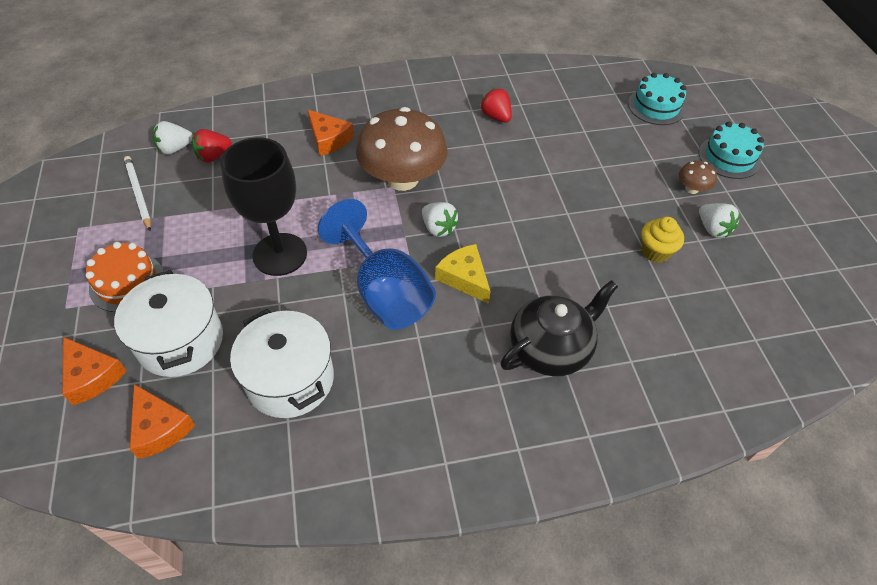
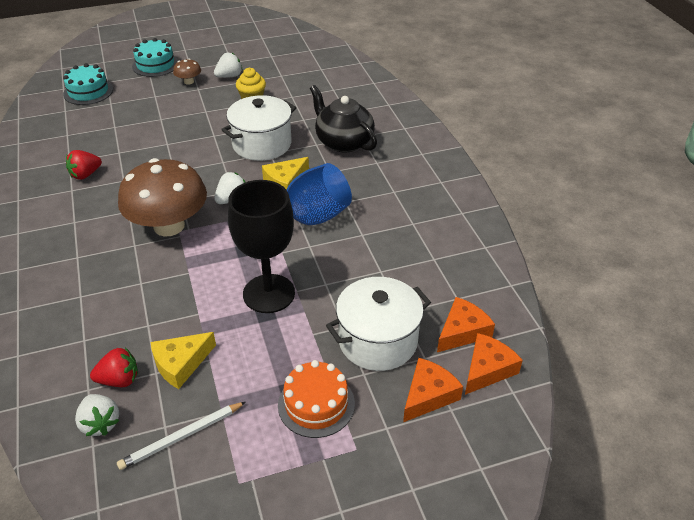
camera: 95 degrees left, 10 degrees down
(214, 156) = (119, 380): red strawberry -> red strawberry turned 60 degrees counterclockwise
(215, 192) = (181, 364): none -> yellow cheese
(290, 379) = (399, 263): white pot -> white pot (262, 144)
(329, 139) = (102, 285): orange cheese -> orange cheese (487, 369)

